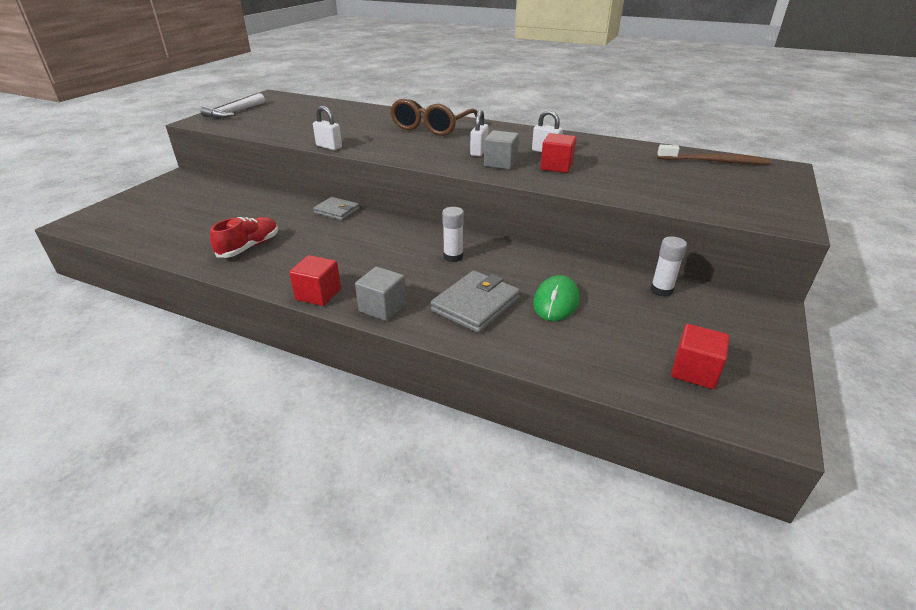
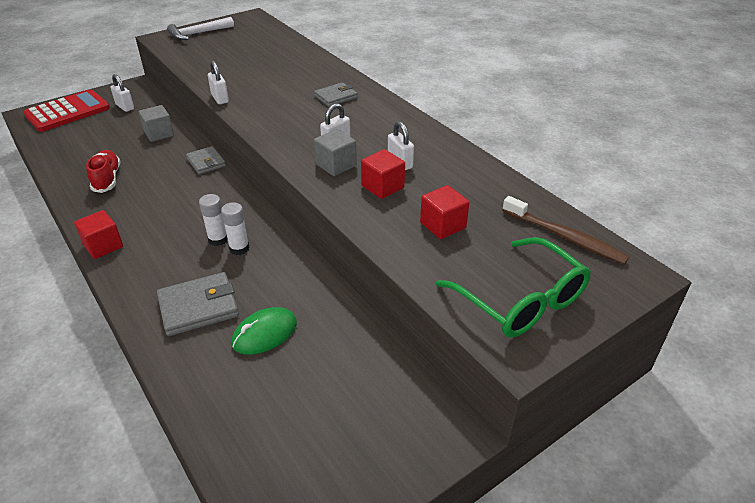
camera: 30 degrees right, 5 degrees up
(126, 210) = (67, 112): none -> red calculator
(191, 193) = (125, 107): none -> white padlock
(249, 247) = (107, 179): red shoe -> red shoe turned 75 degrees counterclockwise
(382, 307) = (131, 278): grey cube -> grey cube (159, 134)
(431, 127) = (336, 97): brown glasses -> grey wallet
(661, 290) = (373, 364): white glue stick -> white glue stick (218, 239)
(694, 371) = (288, 462): red cube -> red cube (443, 225)
(746, 198) = (521, 300): none -> green glasses

